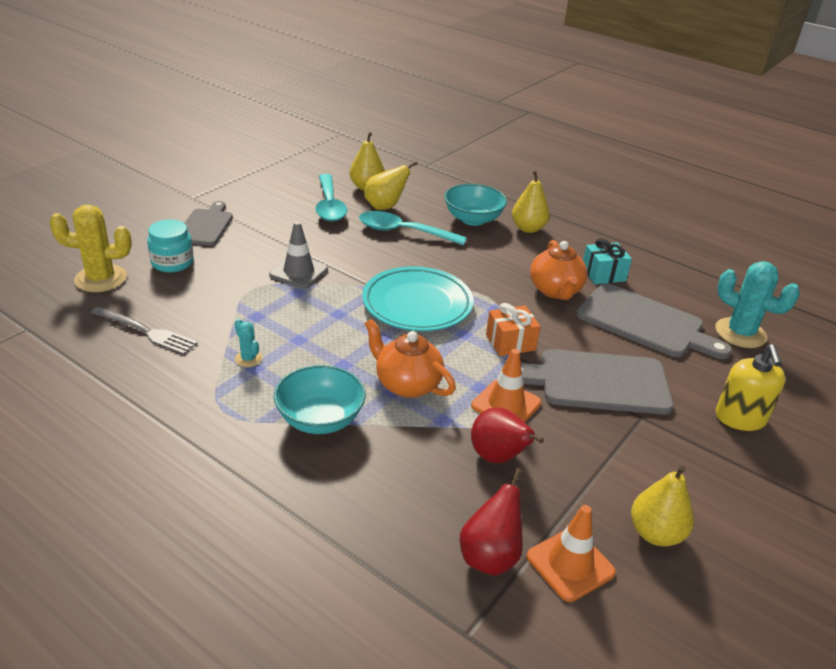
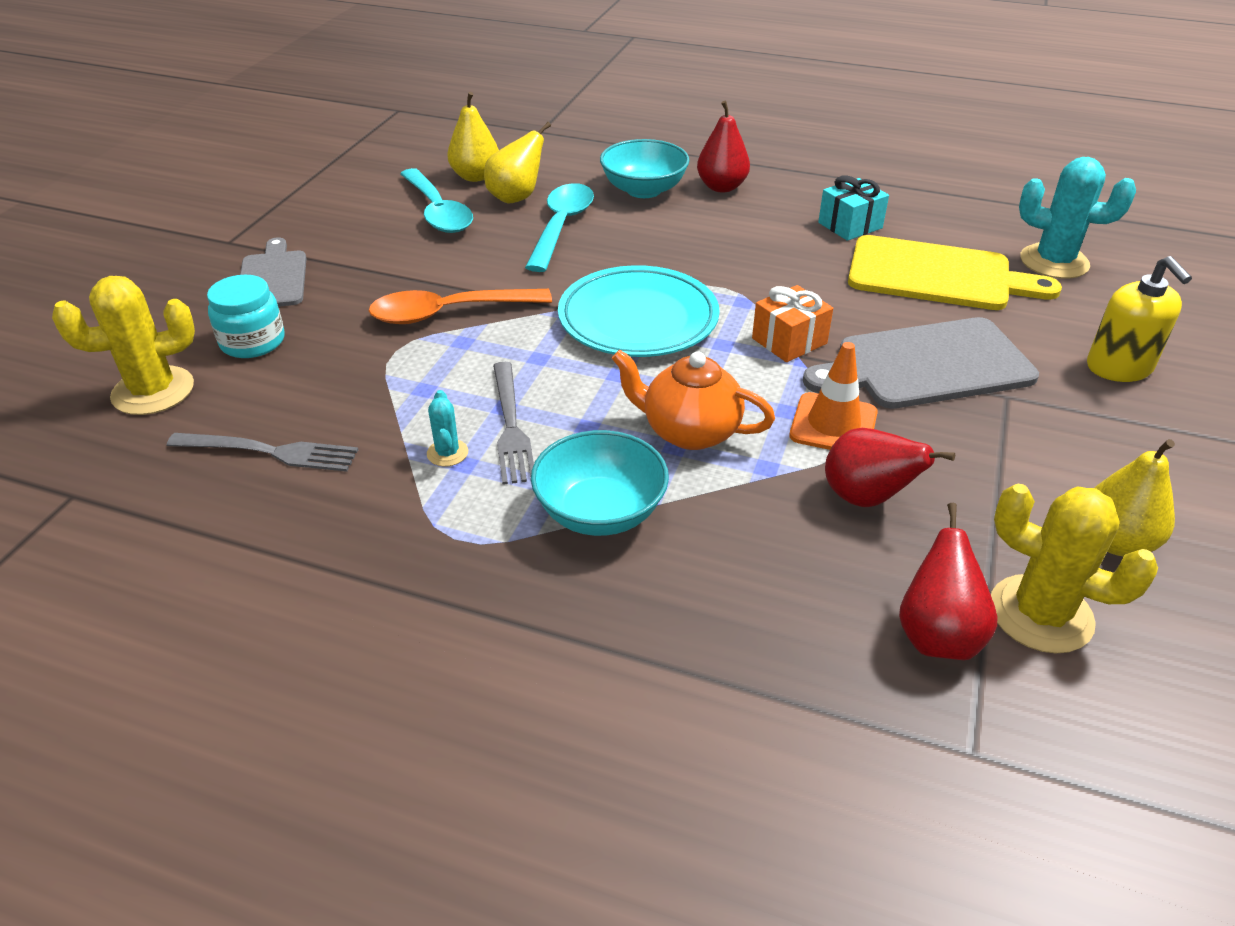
camera: 15 degrees left, 5 degrees up
(248, 359) = (447, 453): turquoise cactus -> turquoise cactus turned 45 degrees clockwise
(296, 352) = (511, 426): none -> grey fork
(298, 272) = (448, 313): grey traffic cone -> orange spoon
(403, 232) = (561, 226): turquoise spoon -> turquoise spoon turned 105 degrees clockwise
(528, 228) = (721, 187): yellow pear -> red pear
(555, 291) = (804, 260): orange teapot -> none
(570, 564) = (1040, 614): orange traffic cone -> yellow cactus
(645, 323) = (937, 275): grey cutting board -> yellow cutting board

